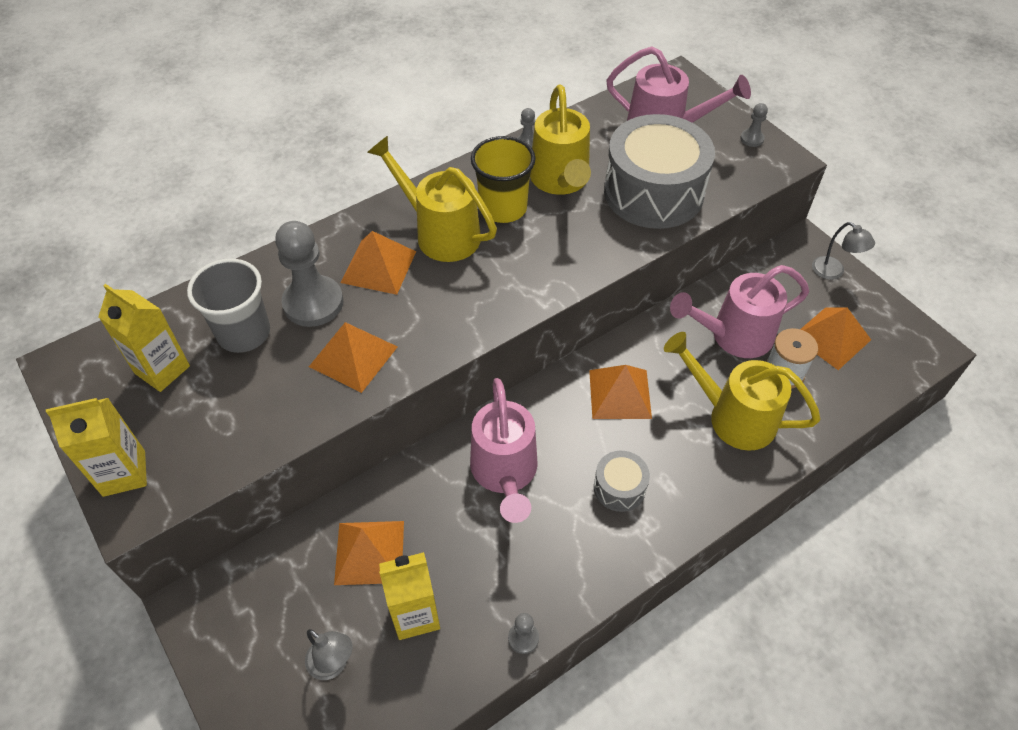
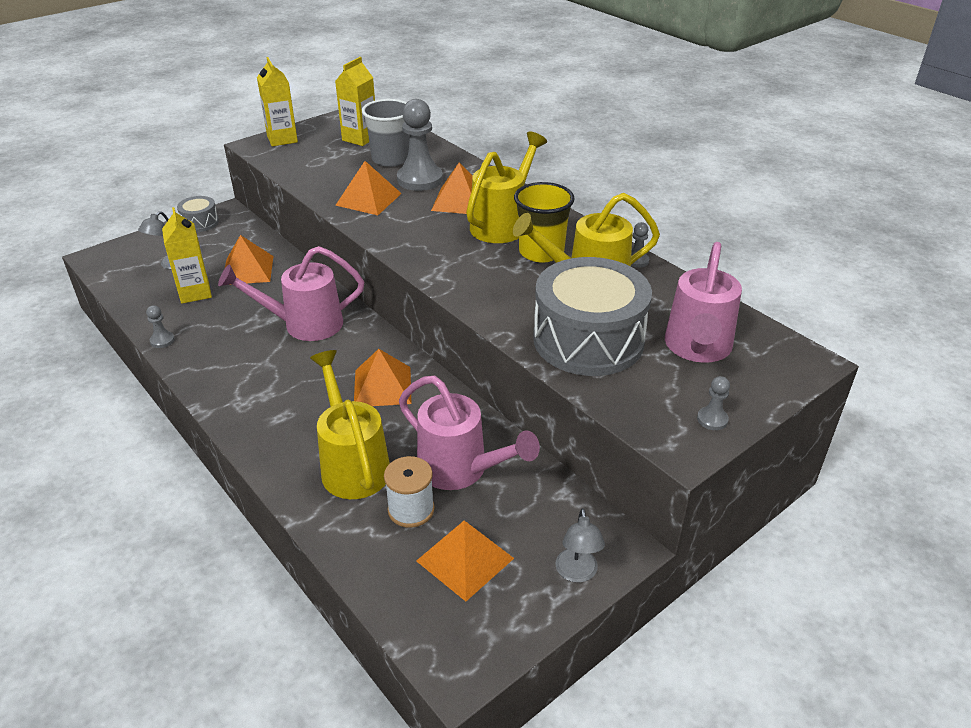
camera: 85 degrees right, 15 degrees down
(619, 487) = (281, 387): grey drum -> grey drum (200, 222)
(733, 336) = (460, 470): pink watering can -> pink watering can turned 150 degrees clockwise
(733, 417) = (353, 464): yellow watering can -> yellow watering can turned 45 degrees counterclockwise
(833, 272) = (577, 573): grey lamp -> grey lamp turned 45 degrees counterclockwise

